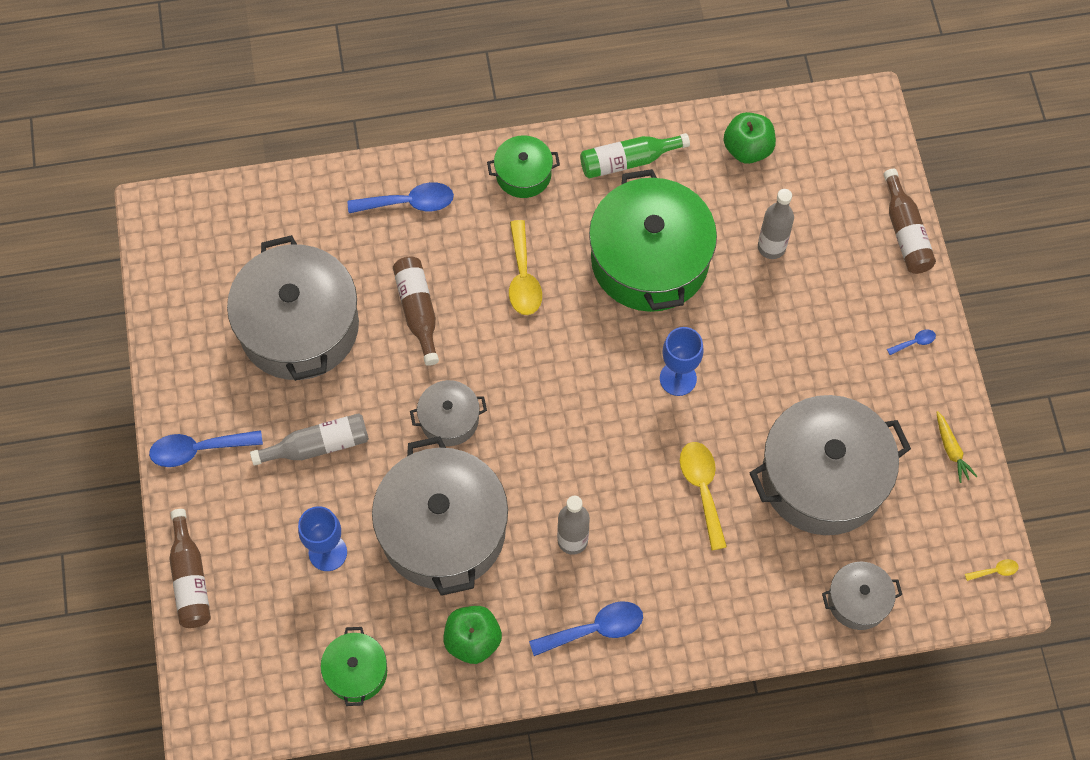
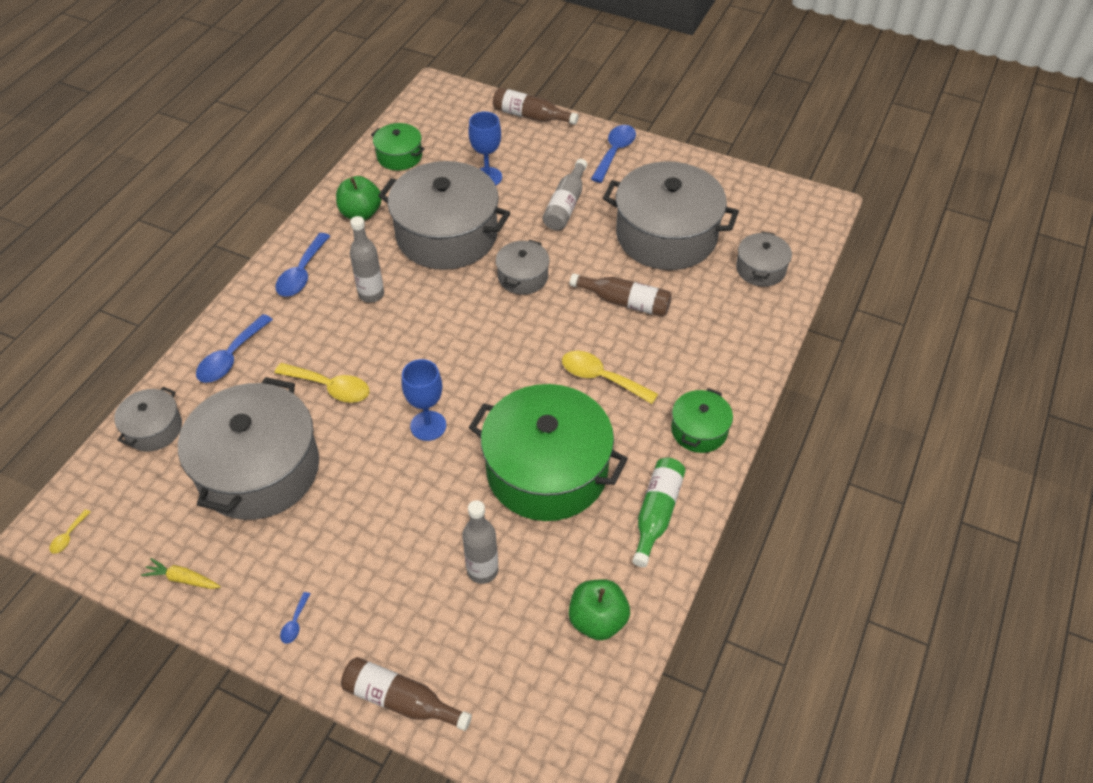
camera: 125 degrees right, 15 degrees down
(290, 222) = (760, 269): none -> grey pot
(409, 203) = (726, 343): blue spoon -> blue spoon (231, 357)

